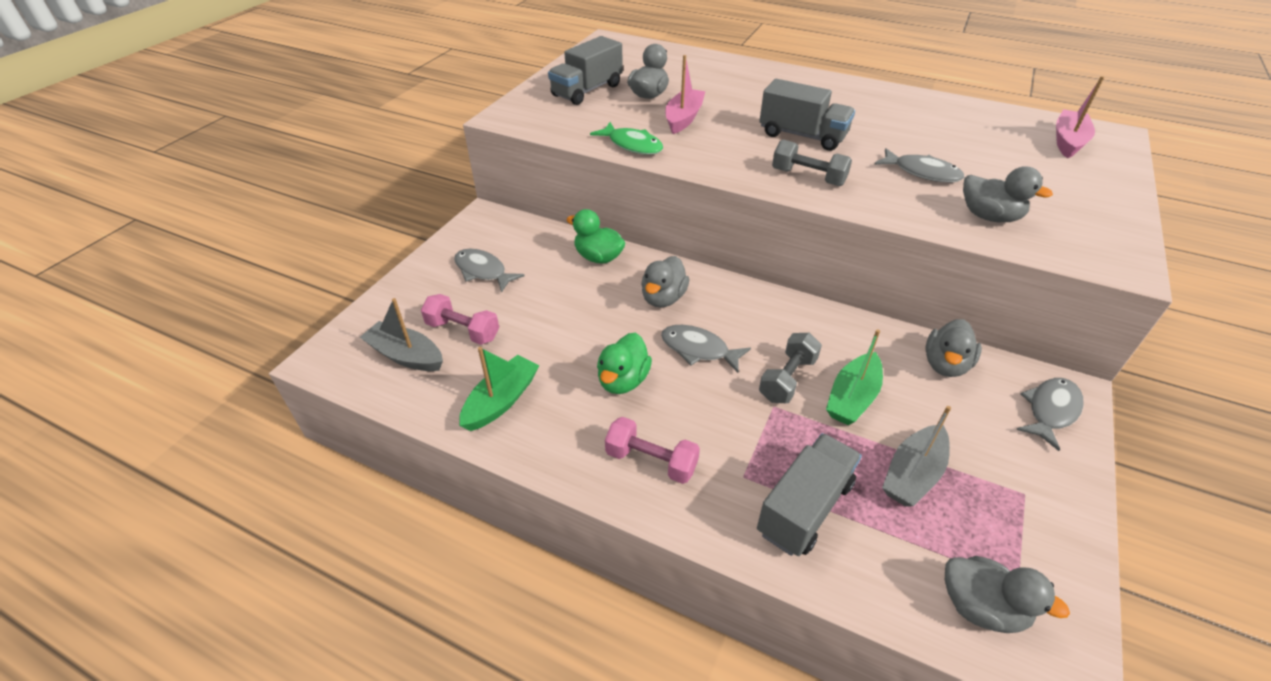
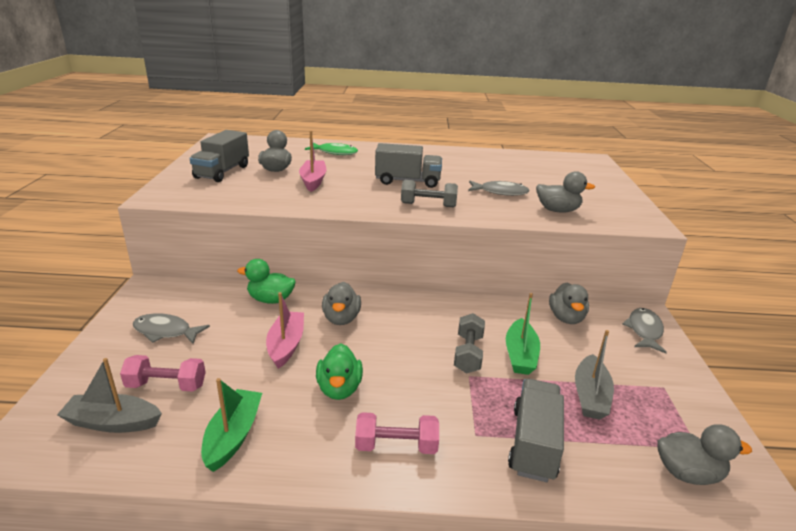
camera: 25 degrees left, 15 degrees down
(632, 145) = (282, 203): green fish -> green fish (335, 152)
(698, 349) = (389, 349): grey fish -> none
(1068, 141) = (571, 165): pink boat -> pink boat (286, 345)

